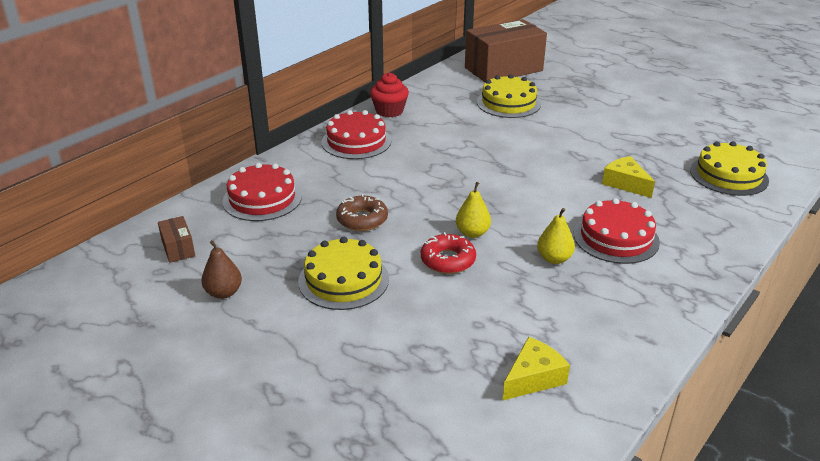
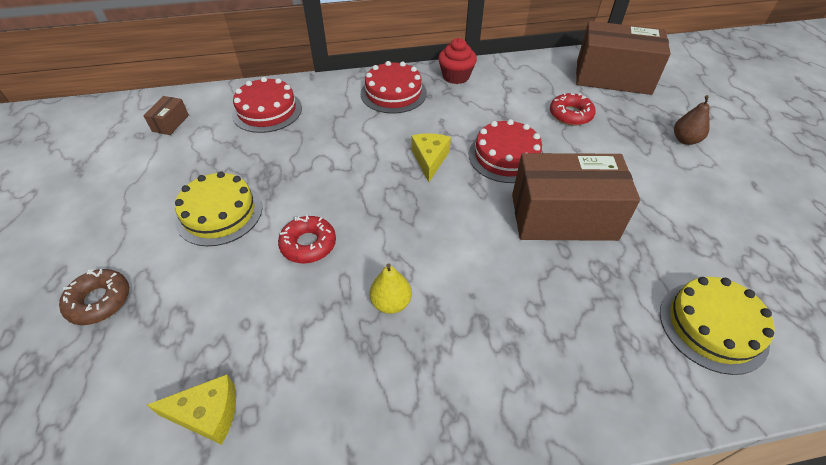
camera: 40 degrees right, 15 degrees up
(224, 293) = (144, 175): brown pear -> brown pear (685, 140)
(362, 219) = (303, 166): brown donut -> brown donut (99, 301)
(472, 233) = (361, 230): yellow pear -> none
(508, 103) = (570, 114): yellow cake -> red donut
(586, 162) = (563, 217): none -> brown box
(616, 238) = (478, 320): red cake -> red cake (506, 156)
(625, 183) = (572, 264): yellow cheese -> yellow cheese (430, 159)

